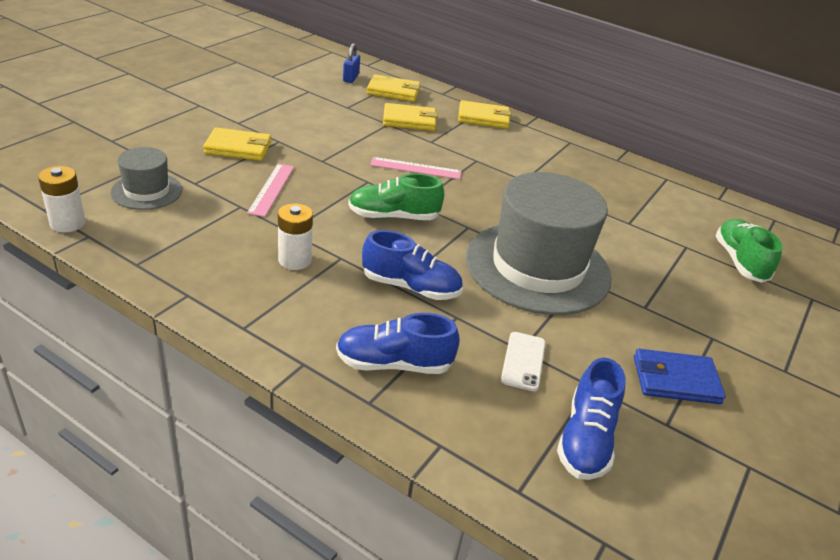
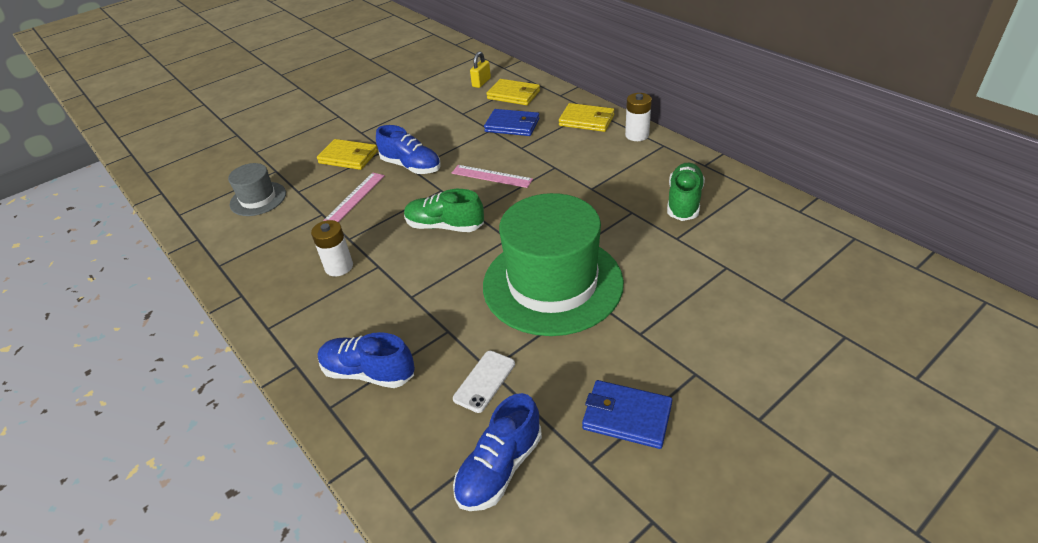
camera: 25 degrees right, 5 degrees up
(67, 223) = (188, 227): white battery -> white battery (637, 135)
(351, 78) = (481, 82): blue padlock -> yellow padlock
(409, 120) = (512, 125): yellow wallet -> blue wallet
(410, 287) = (422, 298): blue shoe -> blue shoe (411, 166)
(537, 267) = (552, 283): grey hat -> green hat
(739, 261) = (780, 287): green shoe -> green shoe (684, 202)

